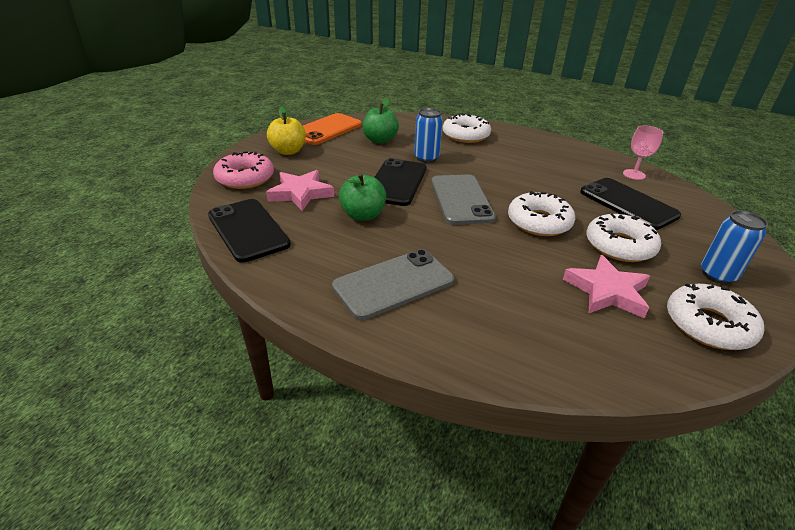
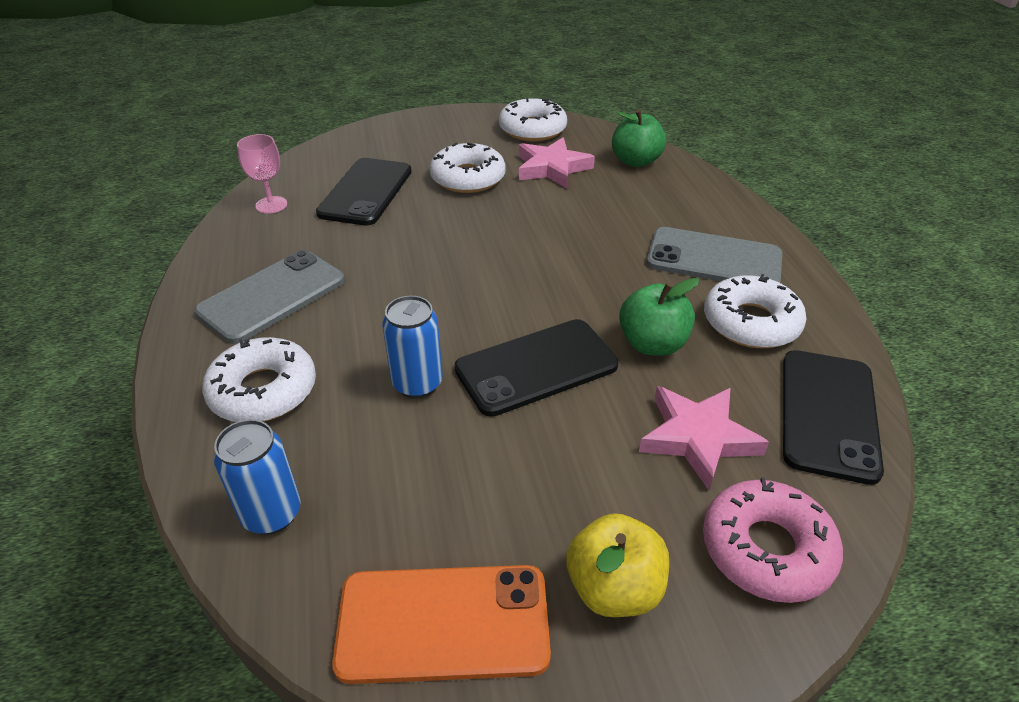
camera: 130 degrees left, 5 degrees up
(380, 140) = (405, 488): green apple -> green apple (635, 161)
(461, 199) = (505, 292): grey phone -> grey phone (272, 296)
(539, 222) = (483, 227): white donut -> white donut (751, 322)
(717, 275) = (455, 134): blue can -> blue can (272, 514)

